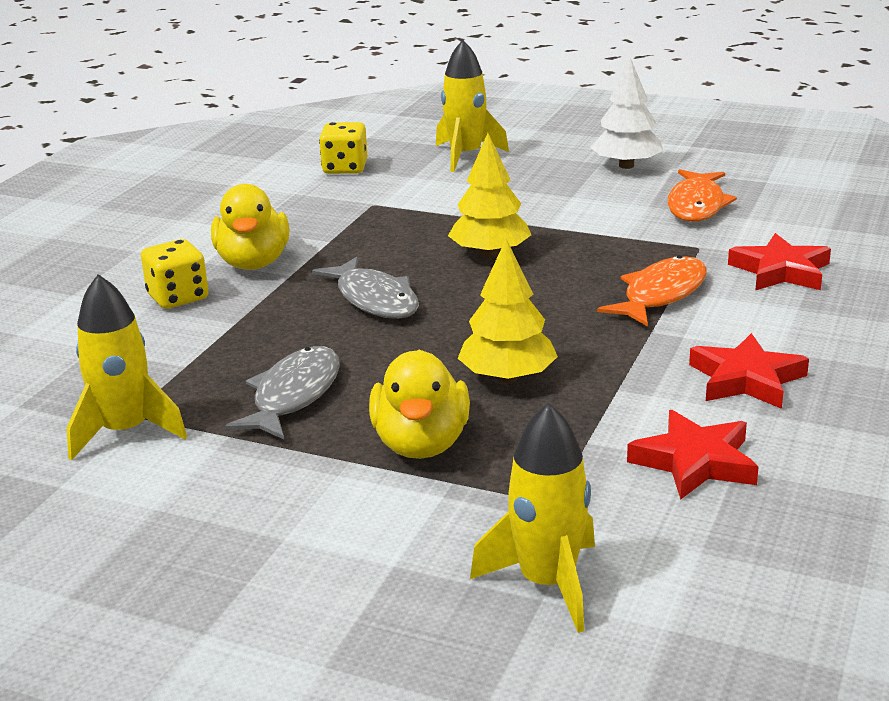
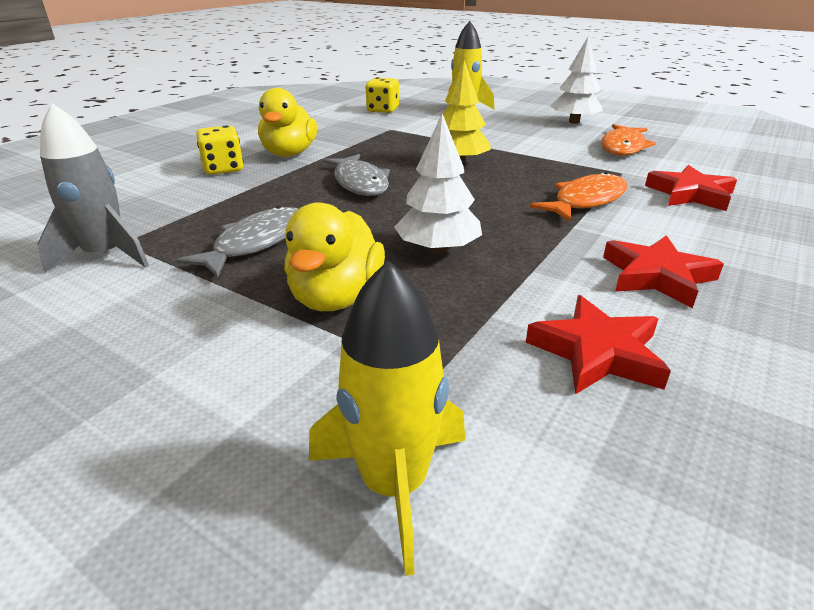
camera: 10 degrees right, 5 degrees up
(125, 432) = (106, 255): yellow rocket -> grey rocket
(507, 377) = (438, 249): yellow tree -> white tree

